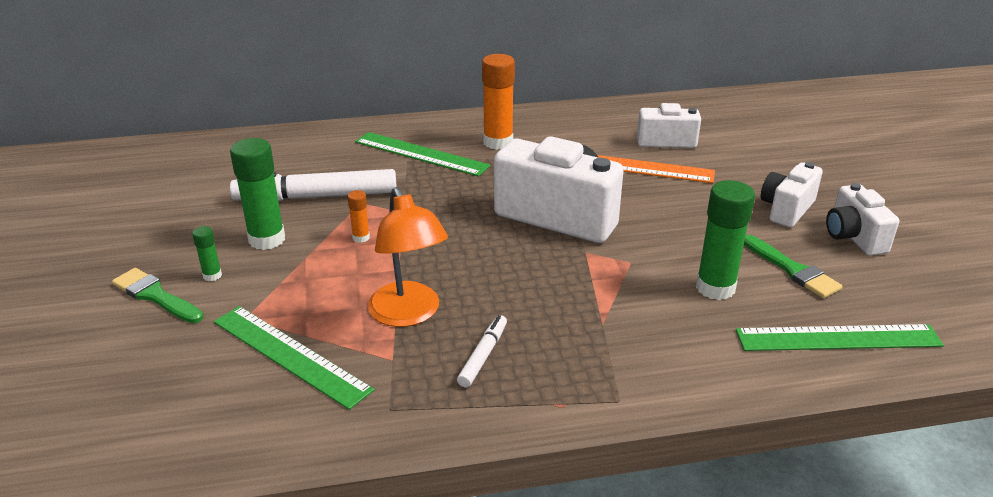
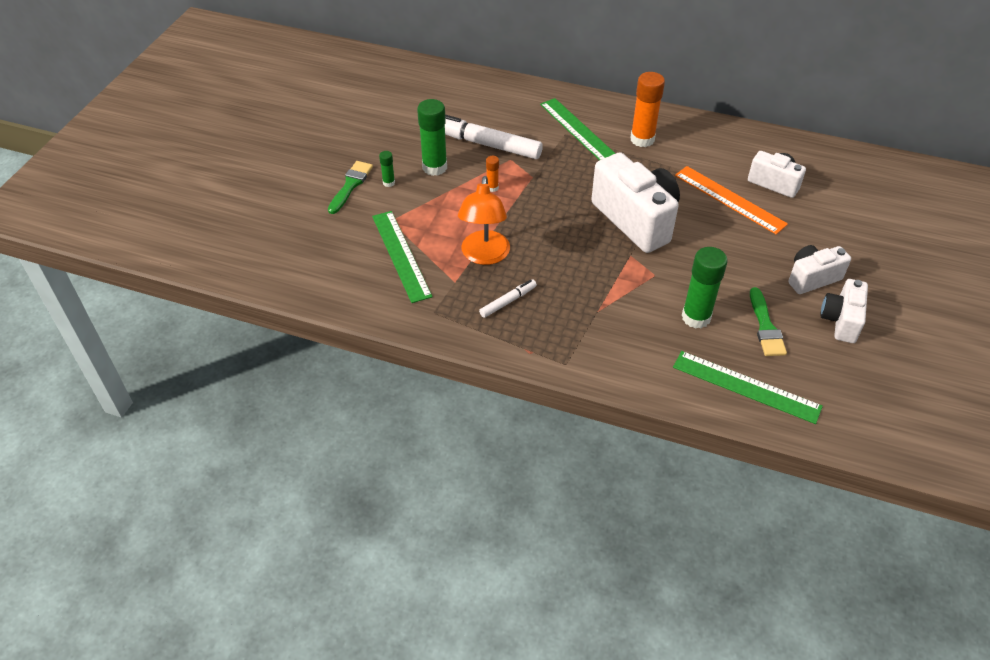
camera: 30 degrees right, 15 degrees up
(155, 296) = (350, 185): green brush -> green brush turned 45 degrees clockwise

